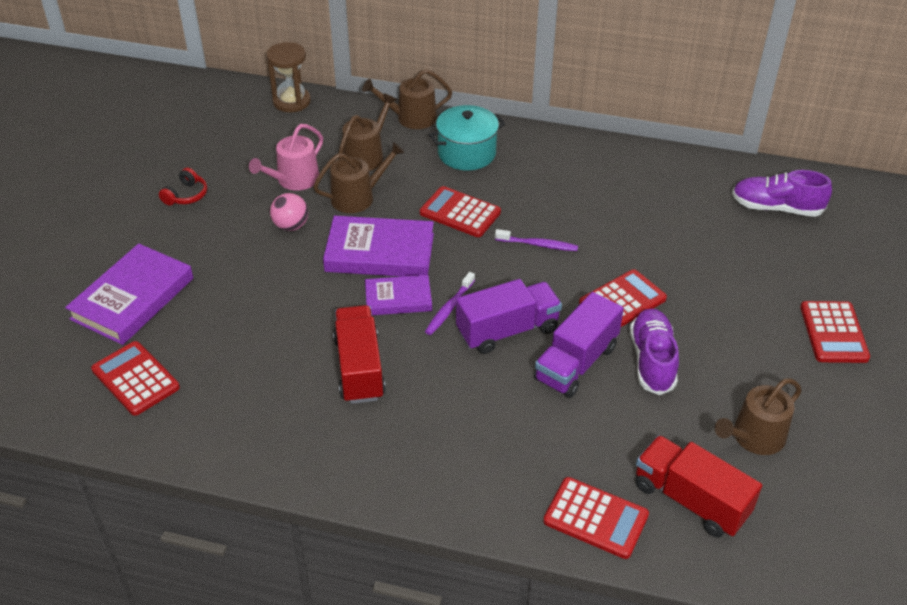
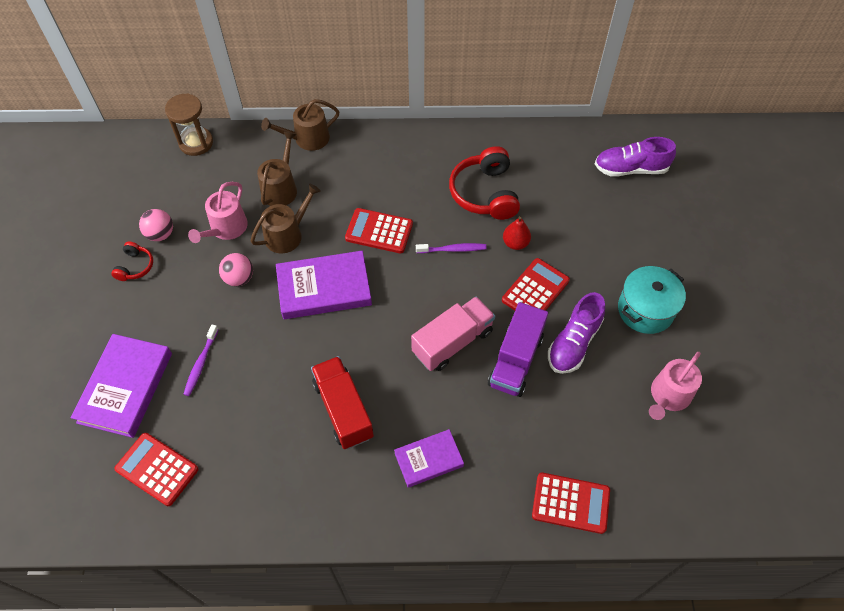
camera: 15 degrees left, 15 degrees up
(223, 172) = (160, 234): none -> pink ball
(398, 298) = (354, 332): purple book -> purple book (428, 459)
(449, 308) = (399, 331): purple toothbrush -> purple toothbrush (201, 363)
(466, 153) = (366, 167): turquoise pot -> turquoise pot (645, 310)
(507, 330) = (452, 342): purple truck -> pink truck
(594, 200) = (485, 193): none -> red headphones
(613, 252) = (515, 243): none -> red pear
(652, 360) = (573, 343): purple shoe -> purple shoe turned 135 degrees counterclockwise
(690, 500) = (636, 466): red truck -> none
(754, 437) = (668, 396): brown watering can -> pink watering can
(833, 333) = (702, 282): red calculator -> none

